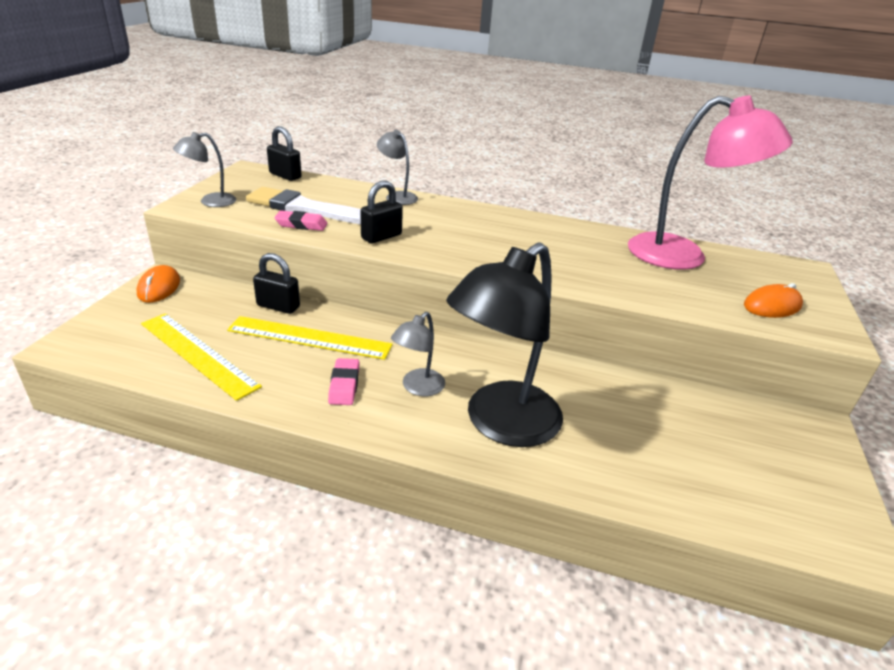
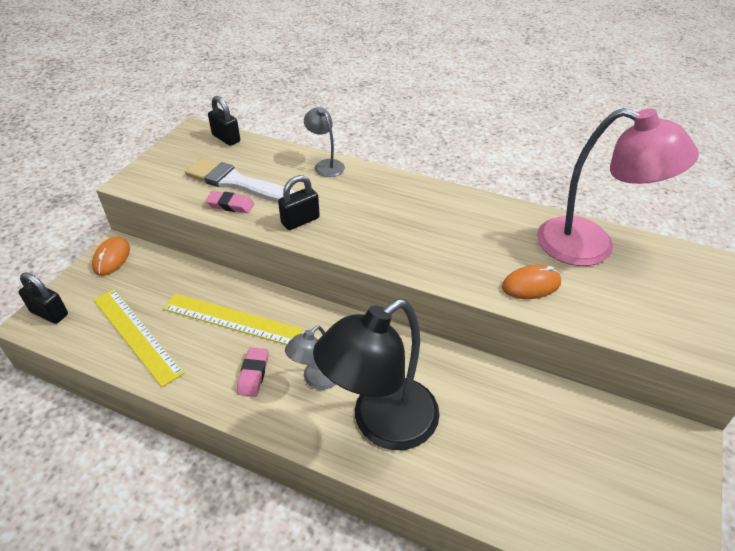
camera: 10 degrees right, 10 degrees up
(210, 202) = (154, 175): grey lamp -> none
(278, 306) = (210, 282): black padlock -> black padlock (49, 313)
(772, 306) = (662, 317): orange mouse -> orange mouse (531, 285)

